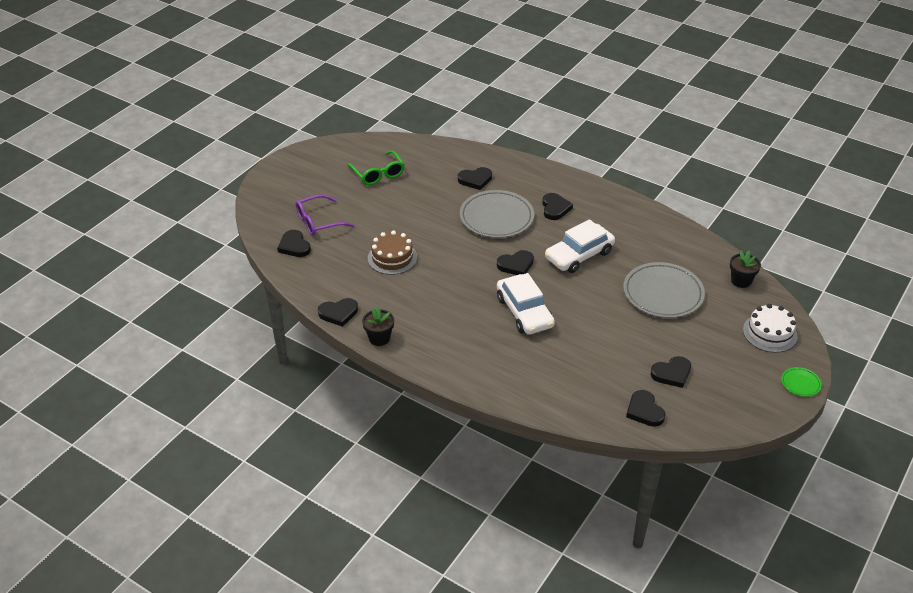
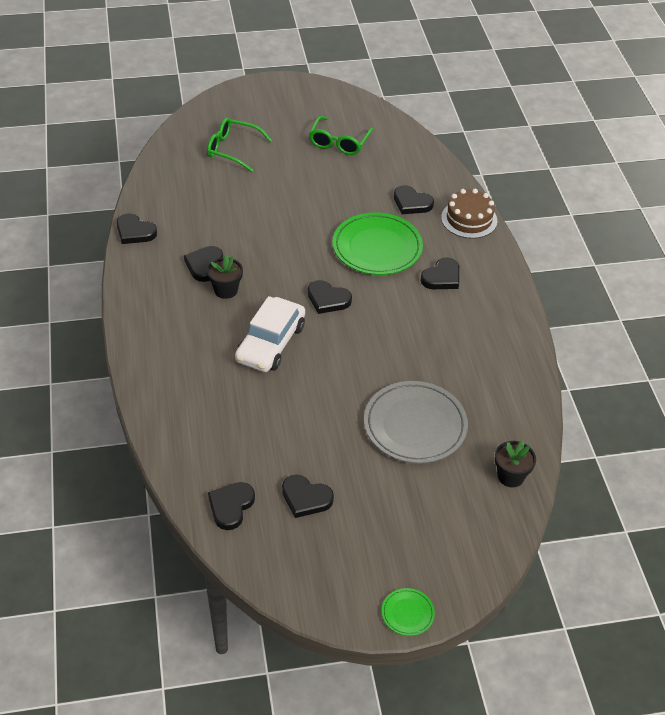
camera: 45 degrees right, 5 degrees up
(294, 246) = (186, 156): black heart -> black heart (204, 265)
(318, 222) = (233, 149): purple glasses -> green glasses
(379, 338) = (132, 274): black flower pot -> black flower pot (226, 290)
(392, 258) = (241, 218): brown cake -> brown cake (469, 219)
(496, 217) = (377, 248): grey plate -> green plate
(579, 255) = (395, 333): white car -> none
(769, 333) = (457, 545): white cake -> none

